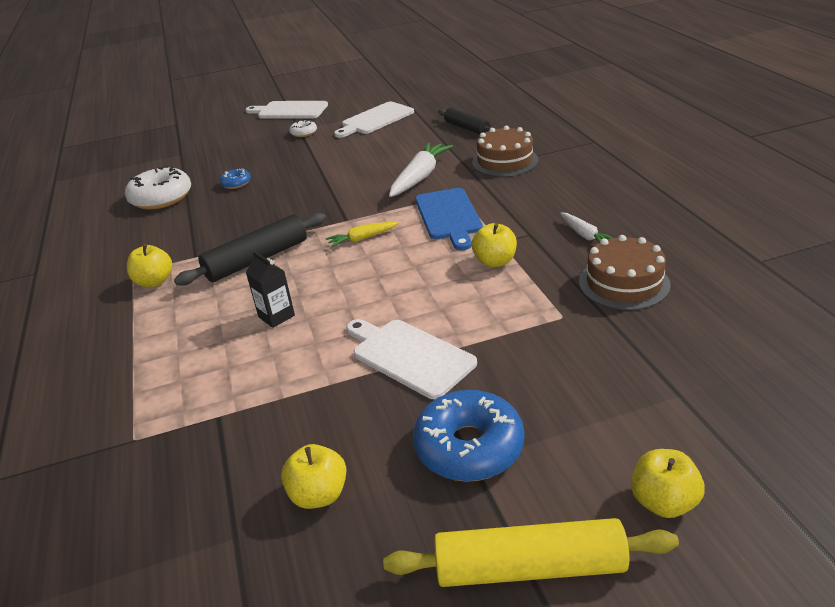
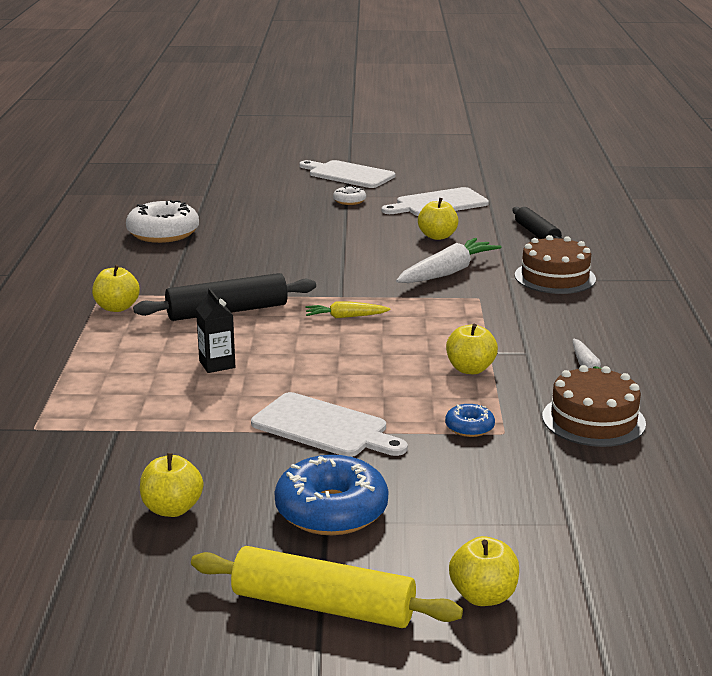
camera: 15 degrees right, 10 degrees down
(236, 183) = (247, 236): blue donut -> blue donut (469, 427)
(392, 147) = (437, 236): none -> yellow apple
(409, 356) = (324, 427): white cutting board -> white cutting board turned 150 degrees clockwise
(449, 216) = (452, 317): blue cutting board -> none

